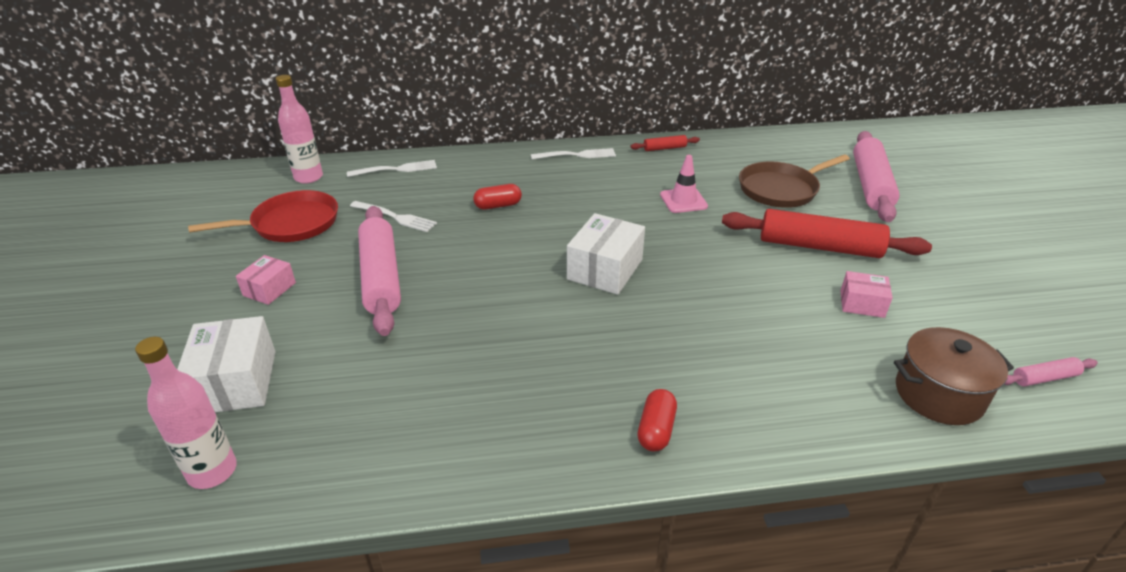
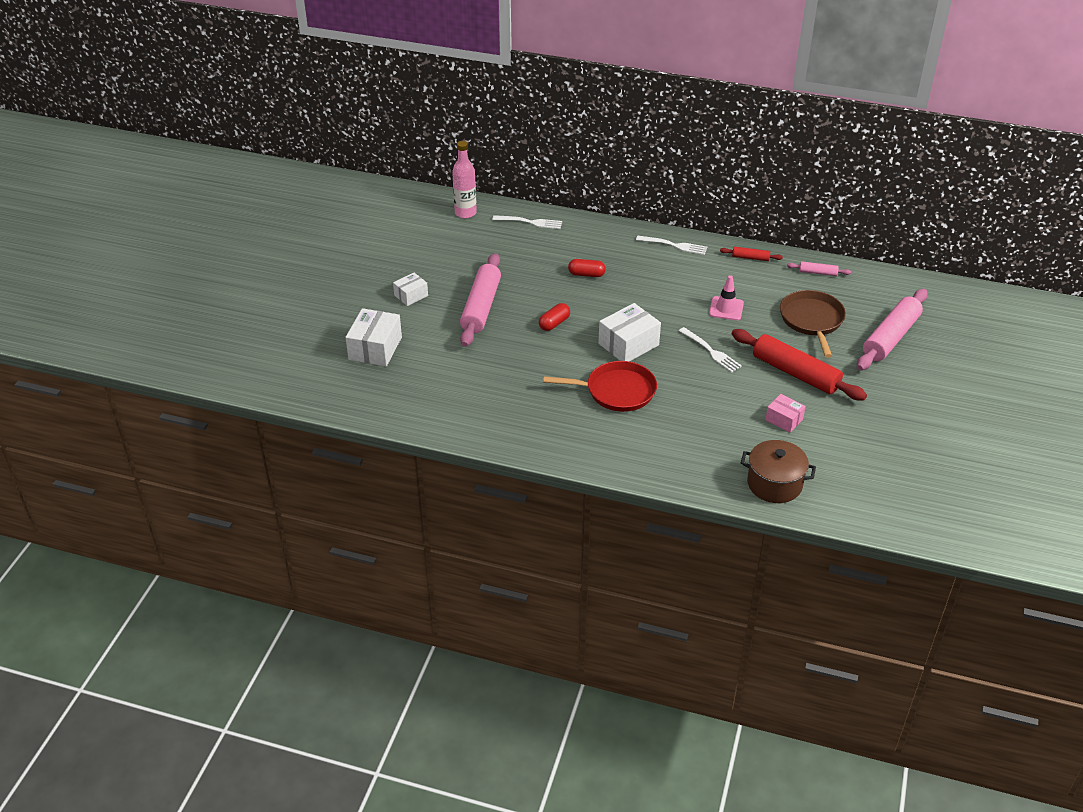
camera: 25 degrees right, 5 degrees up
(212, 471) = (351, 391): pink bottle -> none
(269, 289) = (411, 295): pink box -> white box
(291, 224) = (440, 250): red pan -> red pan (616, 391)
(395, 217) = (510, 264): white fork -> white fork (711, 351)
(656, 430) = (589, 446): red capsule -> red capsule (554, 323)
(781, 189) = (812, 320): brown pan -> brown pan turned 90 degrees clockwise
(1044, 378) = (855, 498): pink rolling pin -> pink rolling pin (818, 273)

